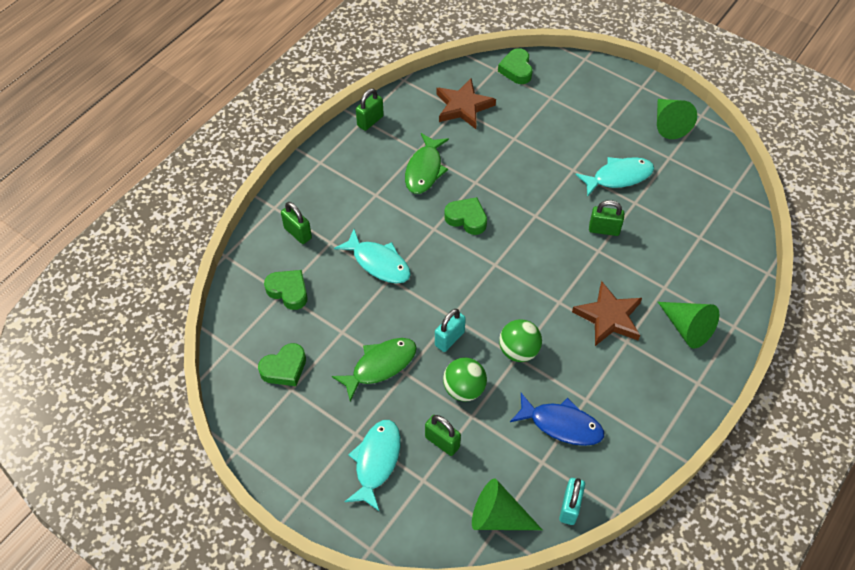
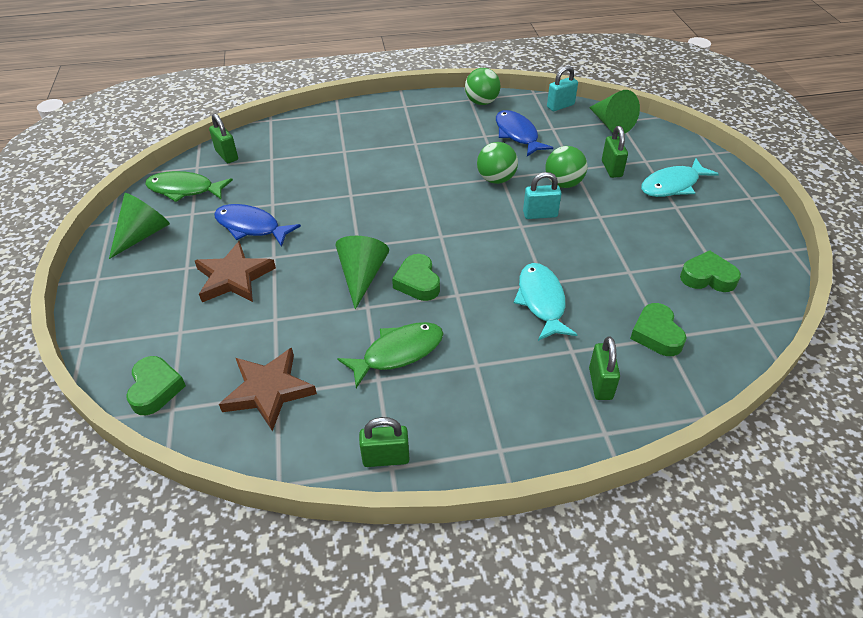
camera: 135 degrees left, 10 degrees down
(380, 366) = (616, 231): green fish -> green fish (184, 190)
(516, 70) = (155, 389): green heart -> green heart turned 45 degrees counterclockwise
(604, 229) = (324, 203): green padlock -> green padlock (227, 155)
(609, 317) = (406, 159): brown star -> brown star (234, 277)
(619, 177) = (251, 227): turquoise fish -> blue fish
(643, 448) = (481, 102): none -> green ball
(687, 328) = (367, 127): green cone -> green cone (362, 276)

